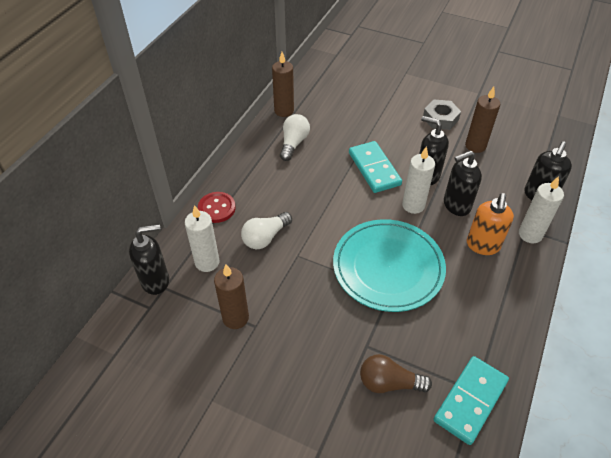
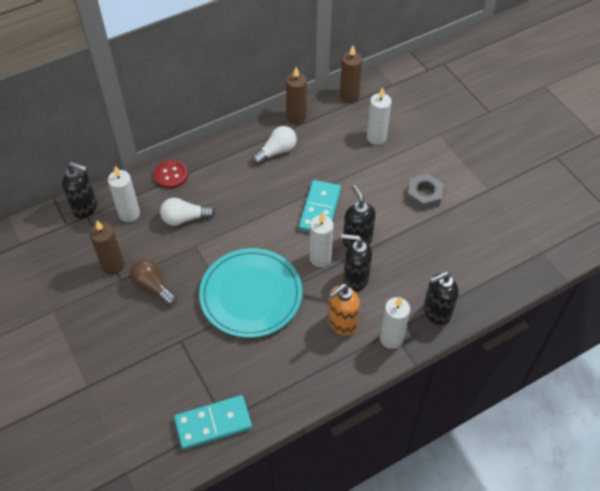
camera: 35 degrees right, 5 degrees up
(362, 96) = (376, 137): none -> white candle
(389, 383) = (171, 375): brown light bulb -> brown light bulb (153, 287)
(475, 146) = (428, 237): brown candle -> brown candle (349, 96)

